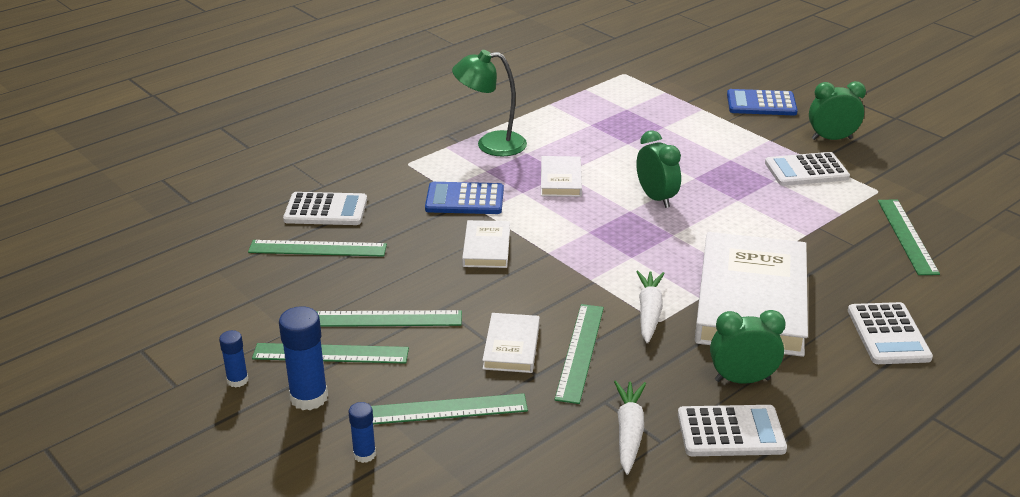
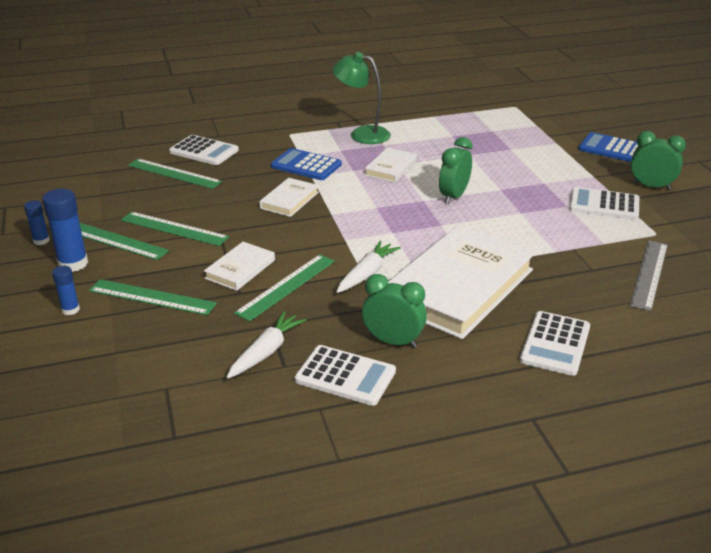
camera: 25 degrees right, 0 degrees up
(656, 198) = (453, 196): green clock -> green clock turned 150 degrees counterclockwise
(907, 236) = (649, 274): green ruler -> grey ruler

